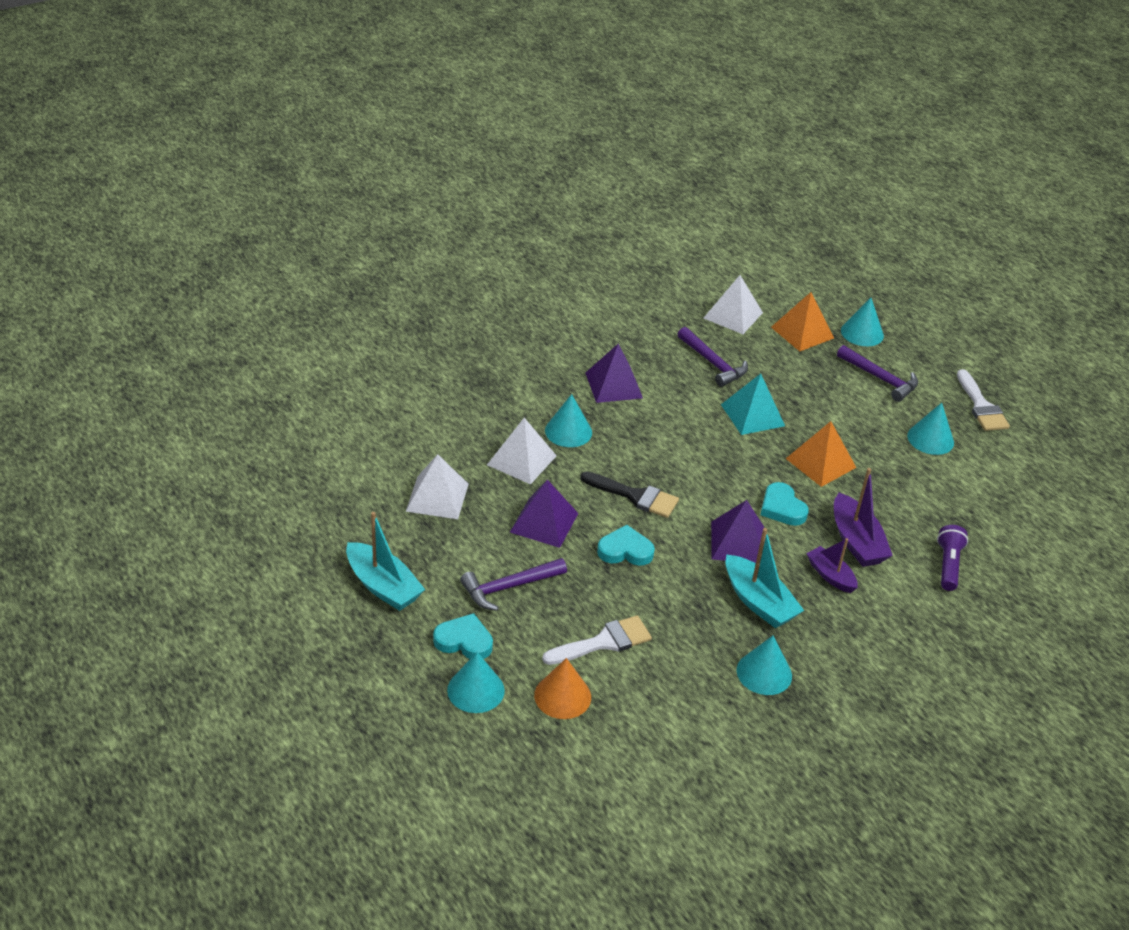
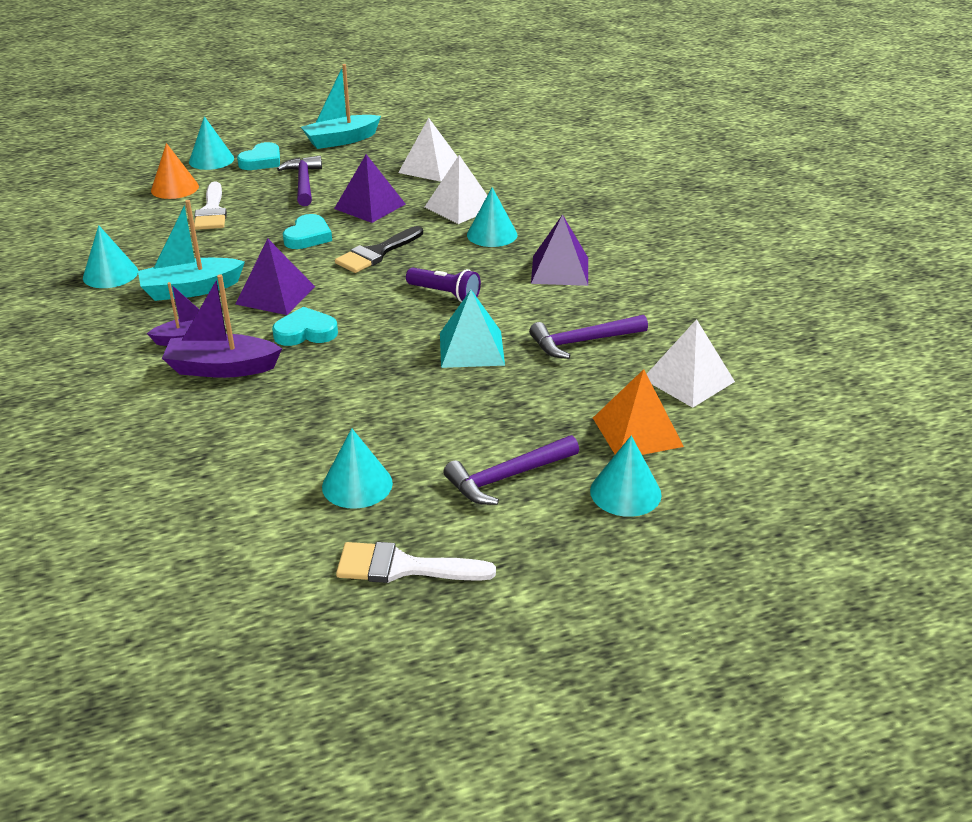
camera: 110 degrees right, 5 degrees down
(820, 463) = (362, 377): orange pyramid -> none
(948, 565) = (136, 424): purple flashlight -> purple flashlight (445, 294)

